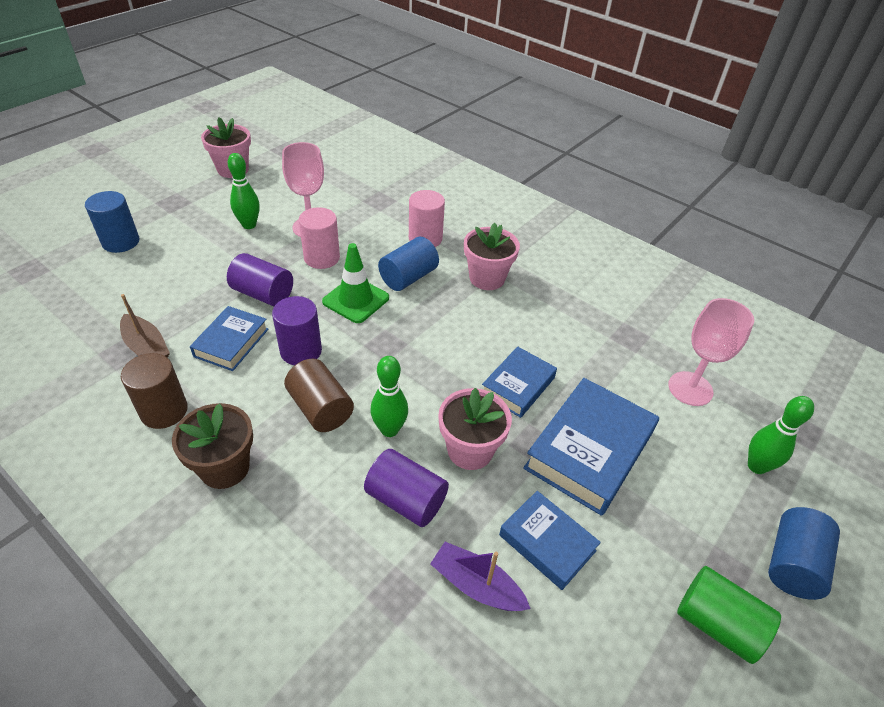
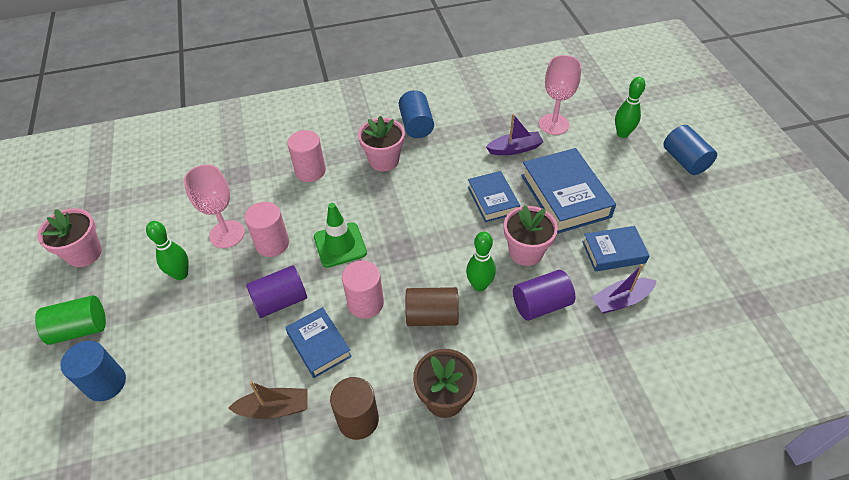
camera: 50 degrees left, 5 degrees up
(301, 351) = (365, 303): purple cylinder -> pink cylinder
(408, 277) = (343, 202): blue cylinder -> blue cylinder (416, 125)
(611, 371) = (514, 149): none -> purple boat
(717, 623) = (699, 211): green cylinder -> green cylinder (80, 329)

